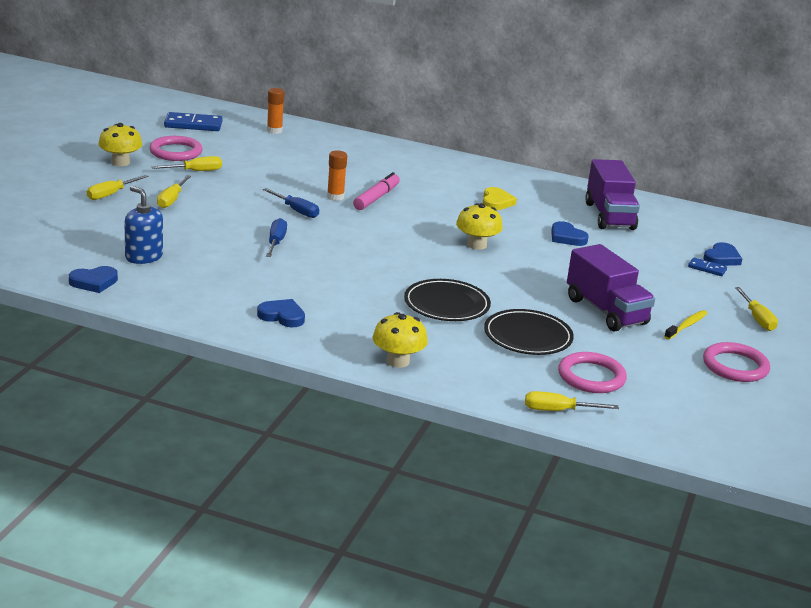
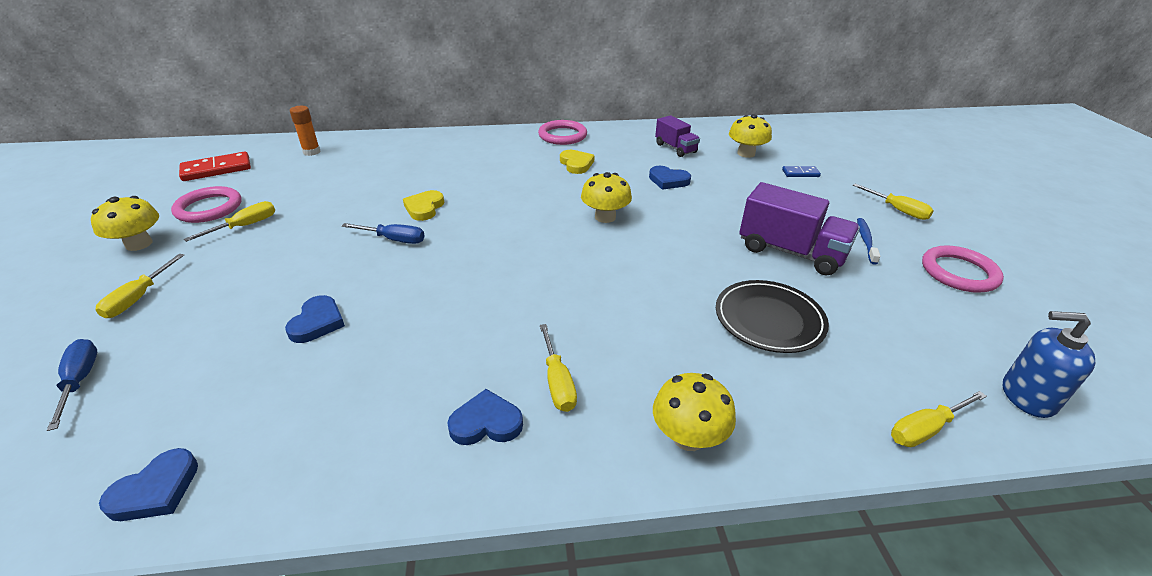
camera: 25 degrees left, 10 degrees up
(144, 257) = (226, 394): blue soap dispenser -> blue soap dispenser (1027, 396)
(171, 200) = (230, 277): yellow screwdriver -> yellow screwdriver (557, 382)
(193, 125) = (217, 169): blue domino -> red domino
(276, 242) = (398, 294): blue screwdriver -> blue screwdriver (80, 381)
(335, 197) = (424, 208): orange glue stick -> yellow heart
(376, 198) = (466, 195): pink marker -> none
(446, 305) = (651, 309): black plate -> none
(591, 377) = (885, 351): pink ring -> pink ring (562, 135)
(609, 216) = (675, 148): purple truck -> purple truck, size x0.60
(676, 239) = (746, 153): none -> yellow mushroom
(686, 325) = (865, 241): yellow toothbrush -> blue toothbrush
(722, 258) = (796, 159): blue heart -> blue heart (317, 322)

